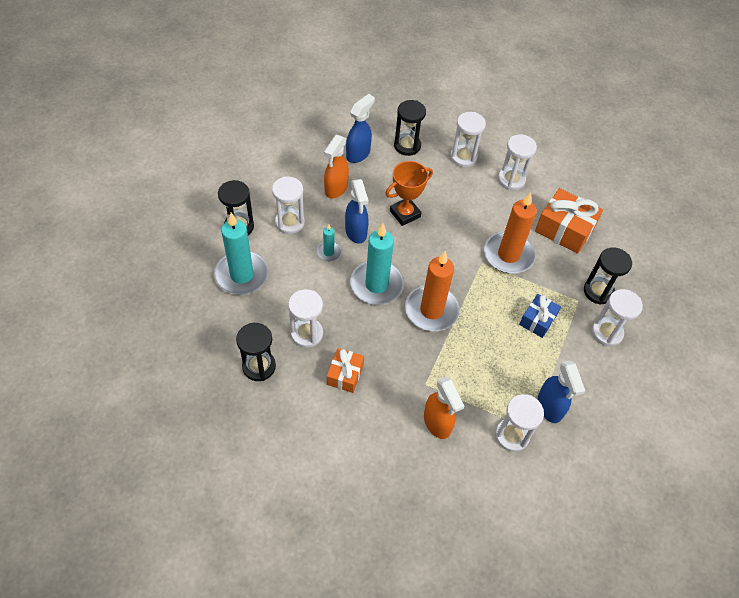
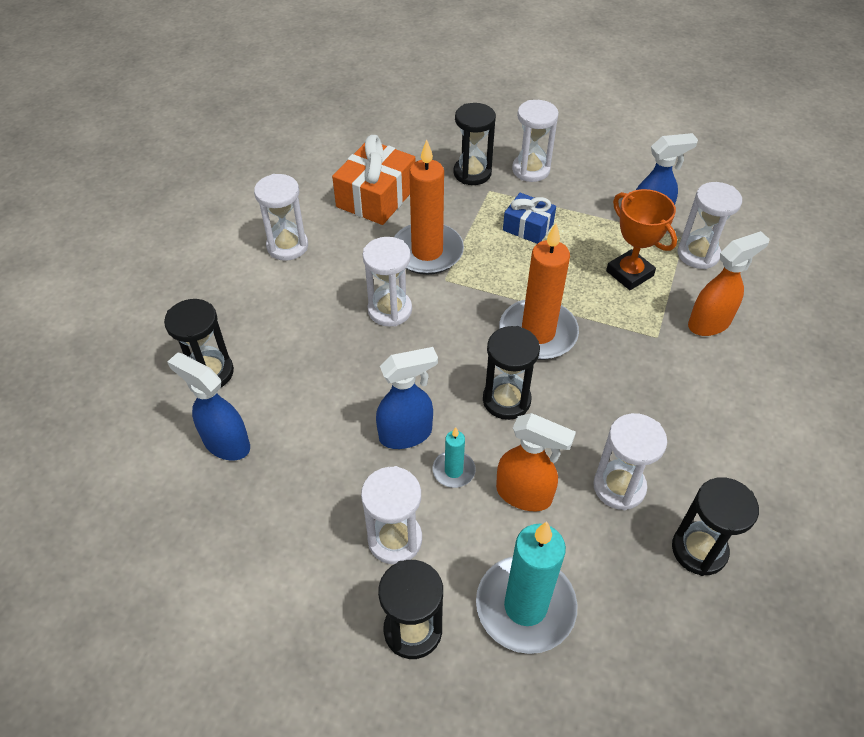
camera: 90 degrees left, 5 degrees down
(335, 189) = (311, 472): orange spray bottle -> orange spray bottle (524, 495)
(345, 374) = (674, 429): orange gift -> none
(376, 285) = (506, 400): turquoise candle -> black hourglass
(405, 214) = (361, 370): orange trophy -> orange trophy (629, 273)
(463, 157) = (240, 299): white hourglass -> white hourglass (390, 310)

